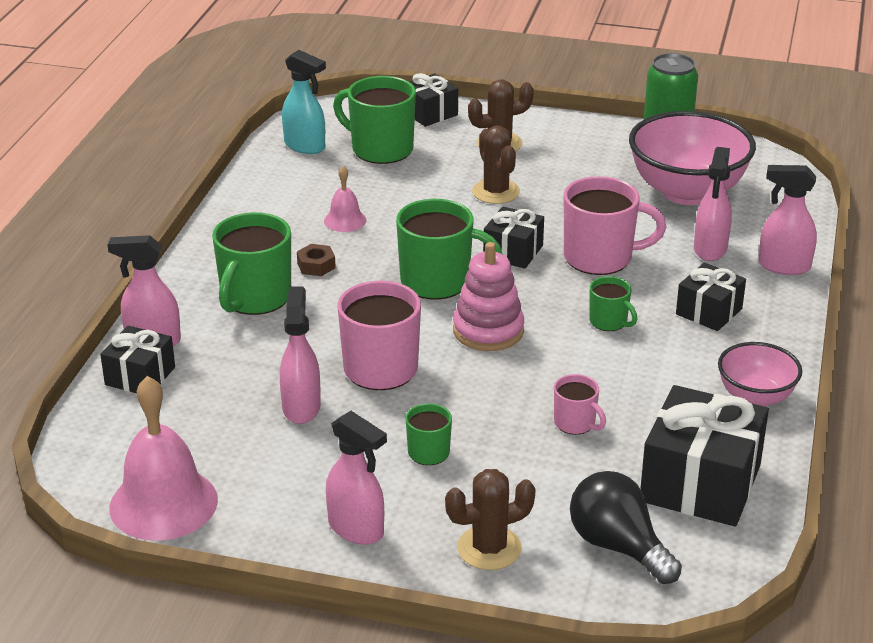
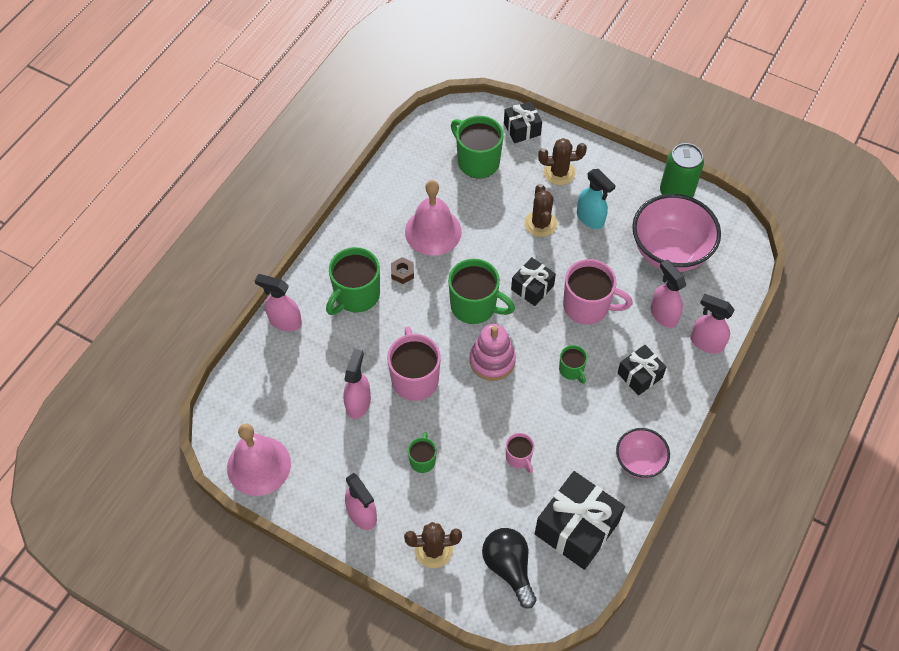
camera: 15 degrees right, 25 degrees up
(140, 376) = (270, 352): black gift -> none
(305, 146) = (428, 148): turquoise spray bottle -> turquoise spray bottle (590, 218)
(345, 220) = (433, 231): pink bell -> pink bell, size x2.00
(710, 249) = (663, 314): pink spray bottle -> pink spray bottle turned 120 degrees clockwise

